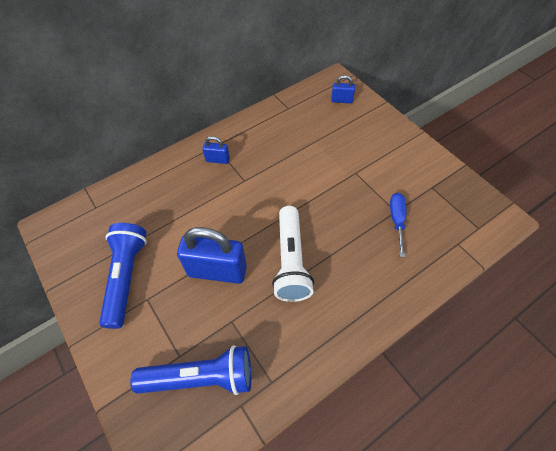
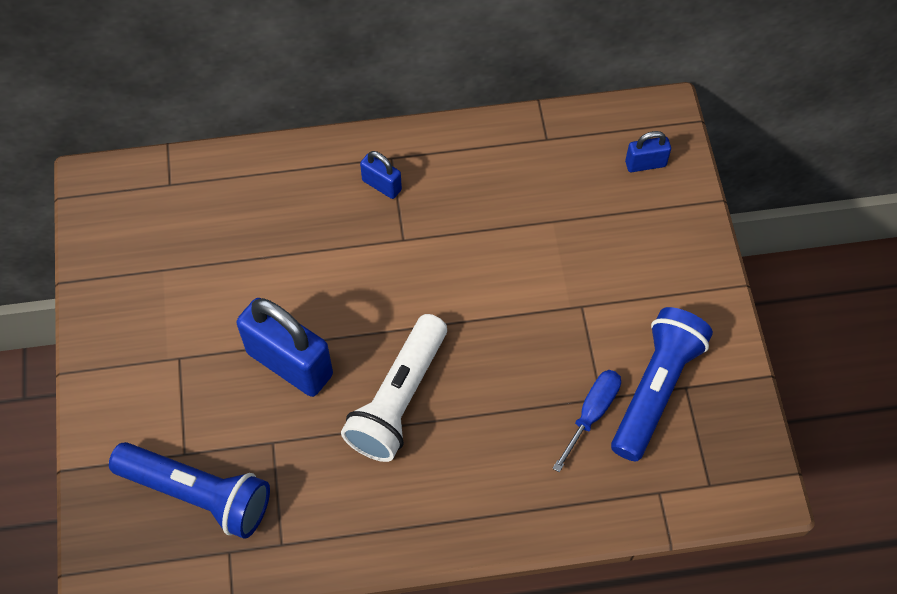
camera: 25 degrees right, 5 degrees up
(126, 277) = (166, 313): blue flashlight -> blue flashlight (655, 389)
(341, 100) = (645, 164): blue padlock -> blue padlock turned 45 degrees counterclockwise

